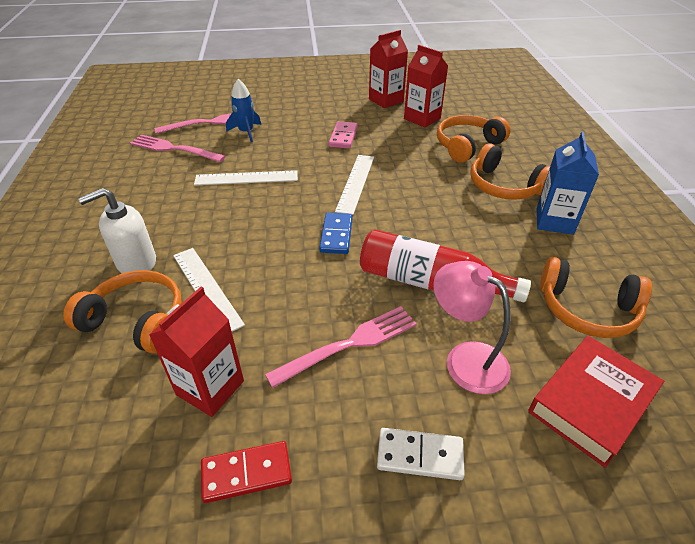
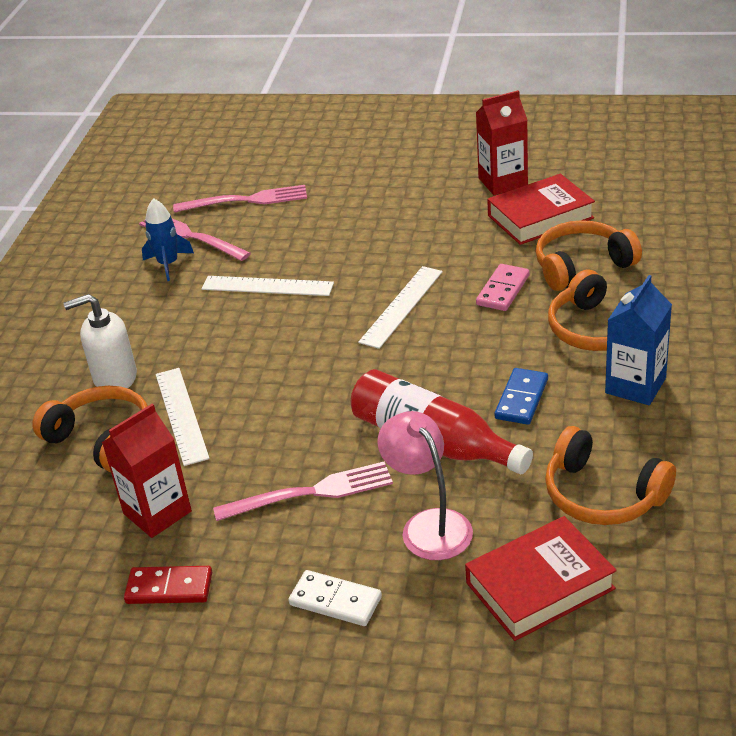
camera: 20 degrees right, 5 degrees down
(246, 132) = (289, 219): blue rocket -> blue rocket (168, 264)
(336, 235) = (348, 372): blue domino -> blue domino (521, 399)
(343, 137) = (415, 237): pink domino -> pink domino (502, 290)
(422, 118) = (540, 217): red carton -> red book

